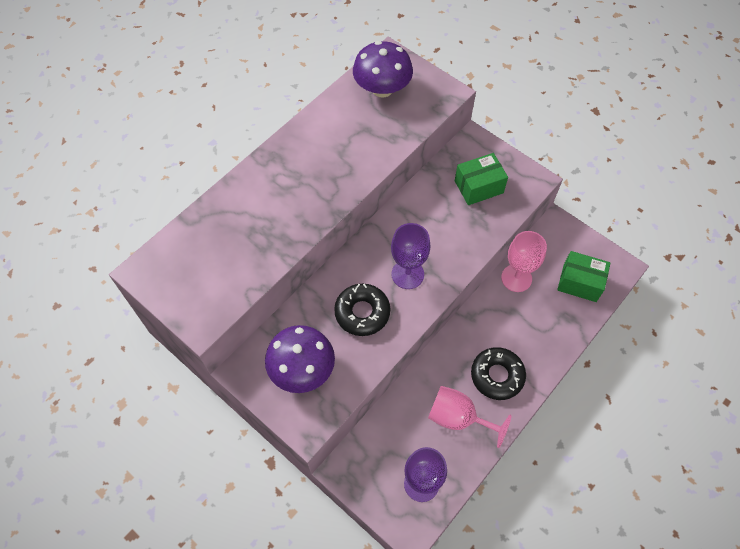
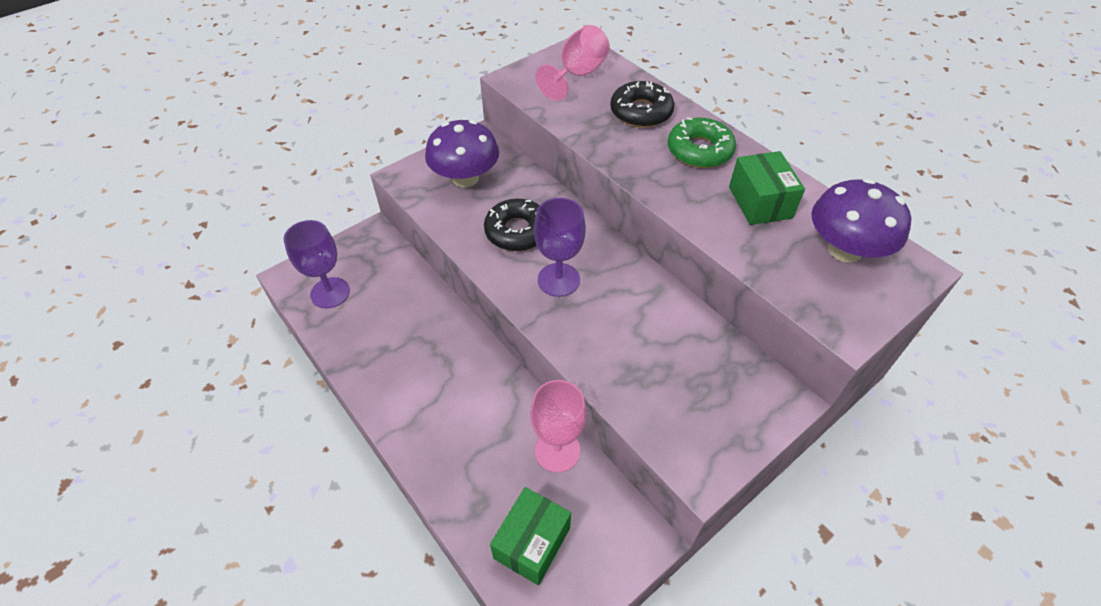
camera: 100 degrees right, 10 degrees down
(292, 168) = (699, 150): none -> green donut
(458, 418) = (386, 339): pink goblet -> pink goblet (577, 75)
(478, 187) = (691, 387): green box -> green box (760, 202)
(497, 376) = (422, 391): black donut -> black donut (641, 112)

